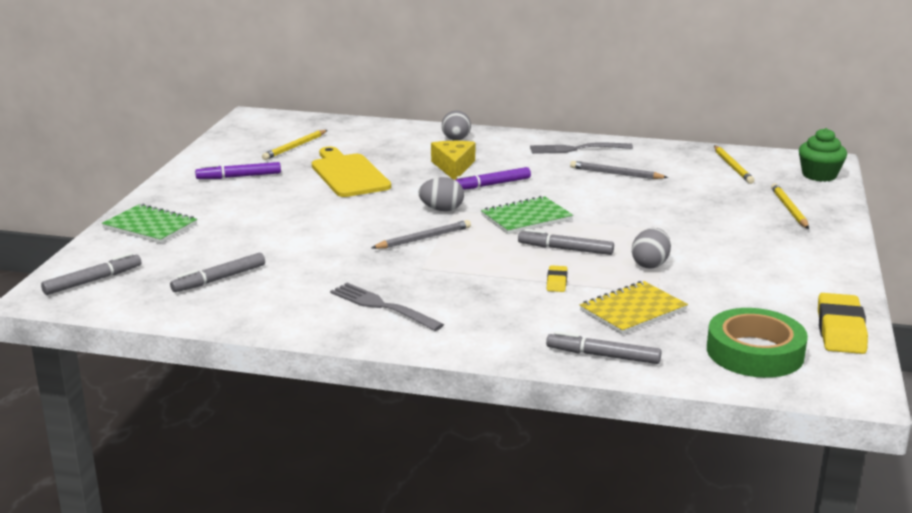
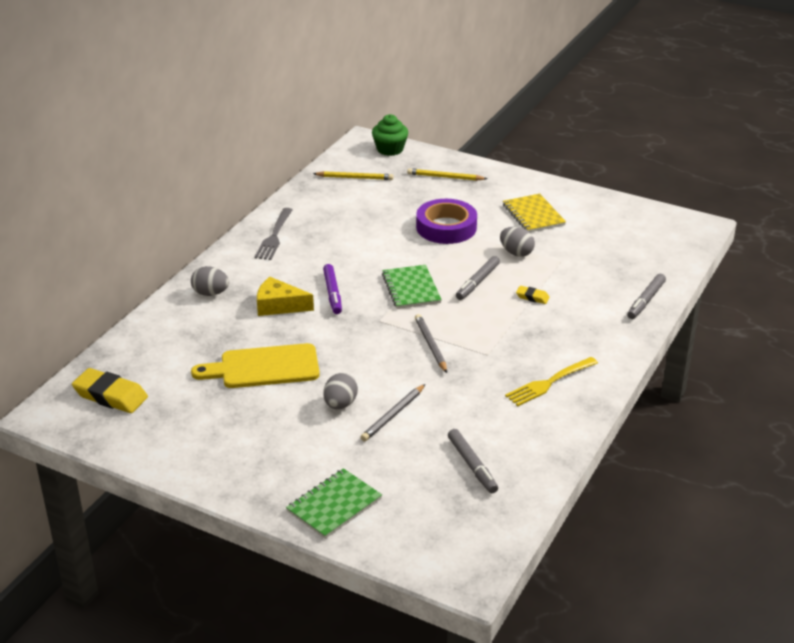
camera: 75 degrees left, 10 degrees up
(93, 281) = (449, 546): grey marker -> none
(239, 177) = (230, 438): purple marker -> none
(295, 147) = (166, 393): yellow pencil -> none
(383, 306) = (549, 382): grey fork -> yellow fork
(442, 210) = (375, 327): grey egg -> grey egg (340, 404)
(616, 173) = (340, 230): grey pencil -> grey pencil (393, 415)
(633, 310) = (585, 275): yellow notebook -> yellow notebook (533, 215)
(672, 221) = (446, 227): none -> purple tape
(755, 352) = (652, 245): green tape -> none
(840, 330) = (630, 210): yellow eraser -> yellow eraser (110, 396)

